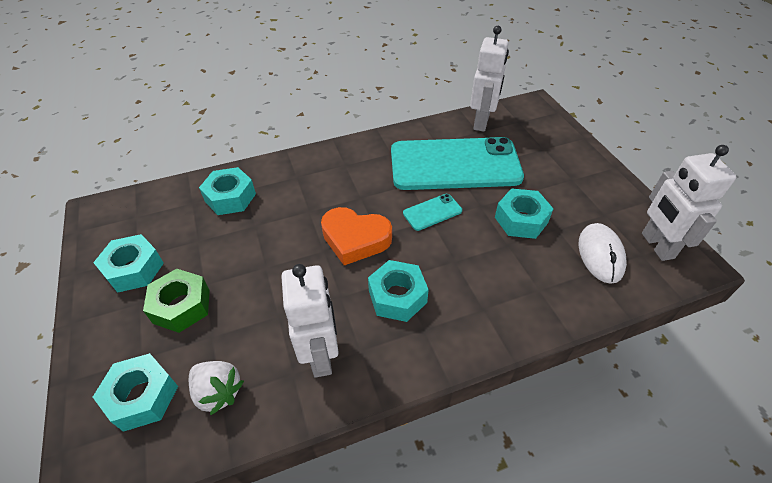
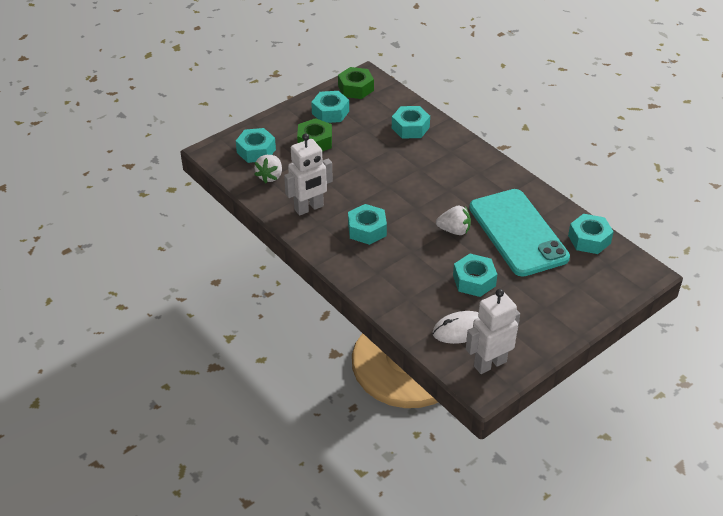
camera: 70 degrees right, 5 degrees down
(110, 227) = (355, 88): none -> green nut
(355, 239) = (405, 198): orange heart -> none
(432, 212) = (454, 230): turquoise phone -> white strawberry
(481, 122) = (589, 239): white robot -> turquoise nut

